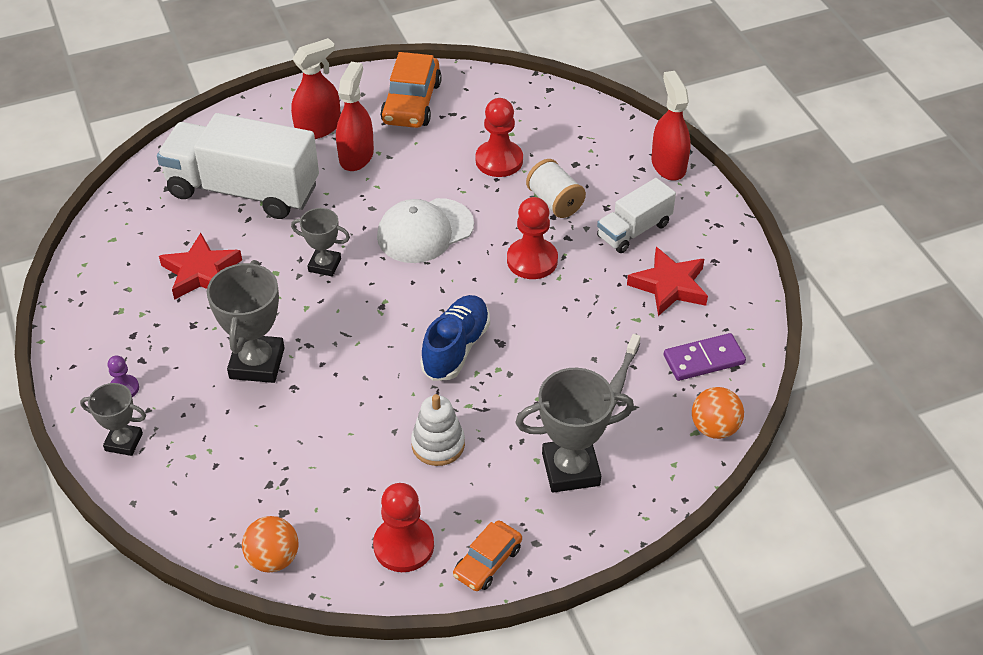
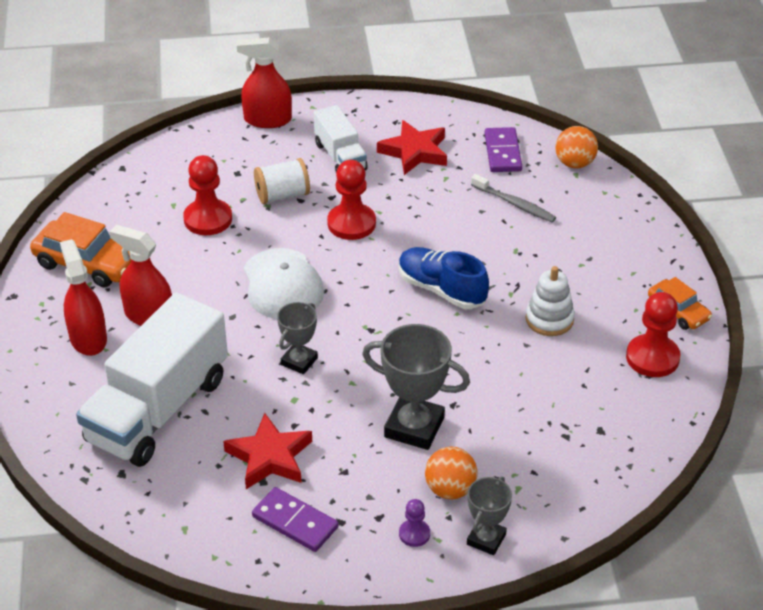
camera: 75 degrees left, 5 degrees down
(128, 305) = (295, 522): none -> purple domino
(273, 559) = (650, 443): orange ball -> orange ball (450, 489)
(570, 469) = (596, 247): grey trophy -> none

